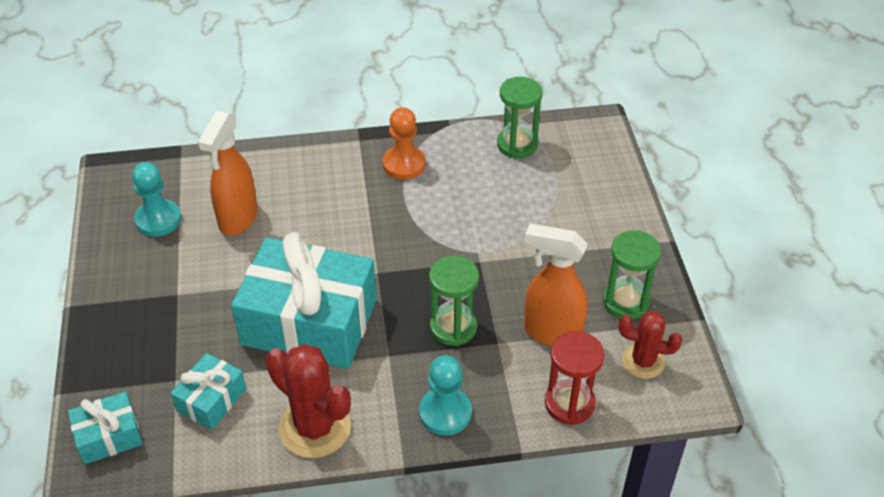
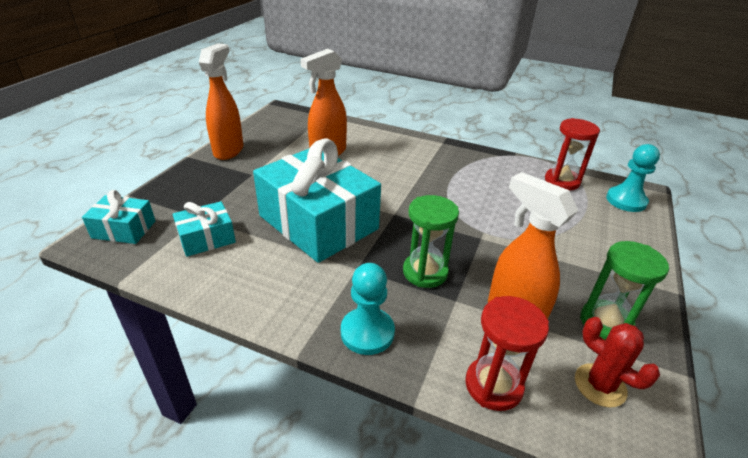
camera: 30 degrees right, 10 degrees down
(113, 272) = (229, 150): none -> orange spray bottle
(158, 219) = (281, 137): turquoise pawn -> turquoise pawn (626, 201)
(315, 427) = (255, 290): red cactus -> none
(404, 164) = (464, 163): orange pawn -> none
(517, 145) = (562, 181): green hourglass -> red hourglass

